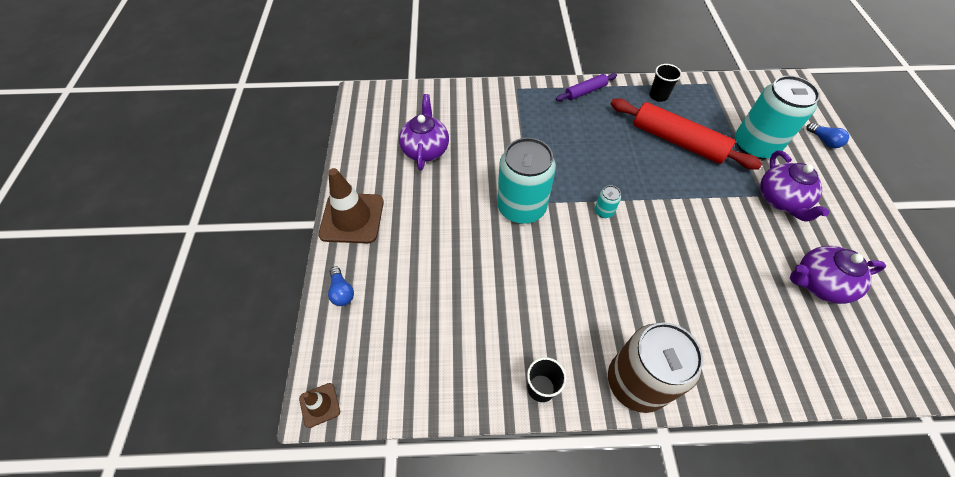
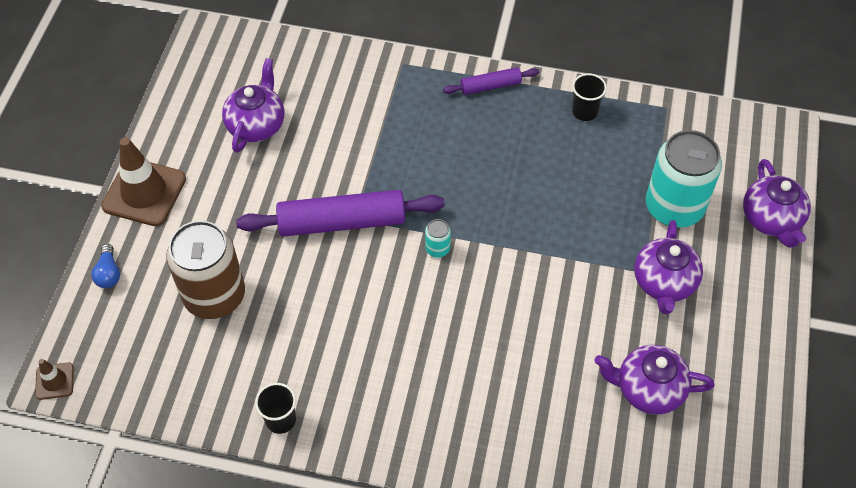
camera: 15 degrees right, 0 degrees up
(521, 207) = (342, 222): turquoise can -> purple rolling pin
(636, 382) = (383, 439): brown can -> brown can (214, 296)
(677, 141) = (575, 179): red rolling pin -> none
(824, 141) = (771, 220): blue light bulb -> purple teapot

